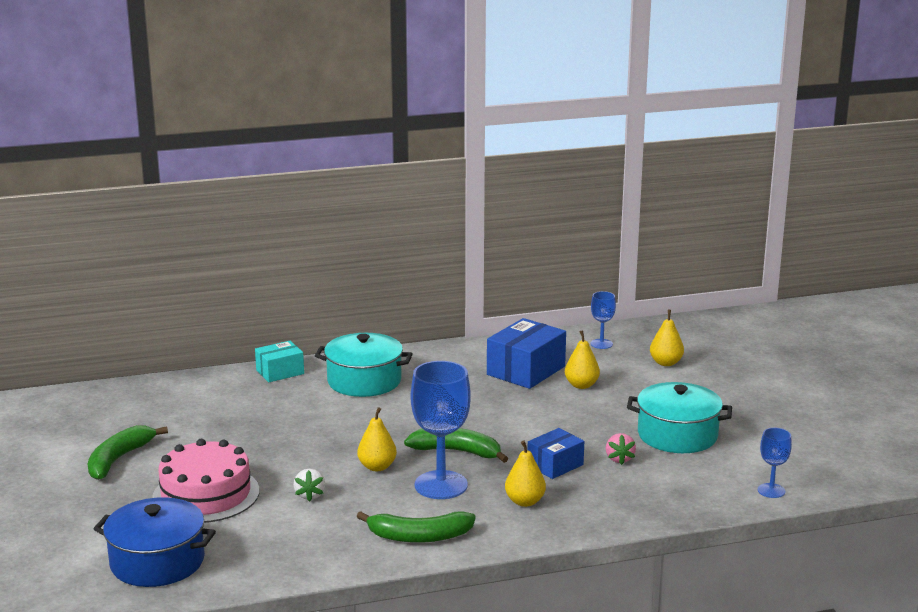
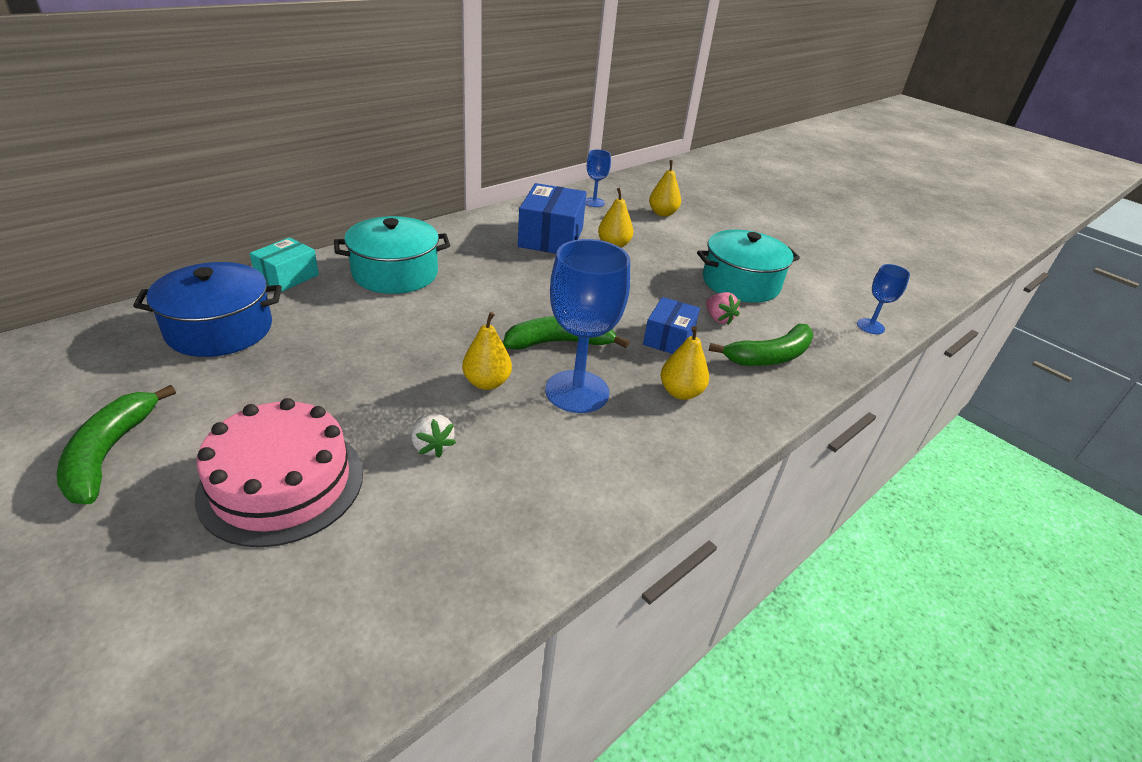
camera: 30 degrees left, 15 degrees up
(157, 562) = (263, 649): blue pot -> blue pot (220, 329)
(419, 536) = (611, 476): green banana -> green banana (770, 356)

